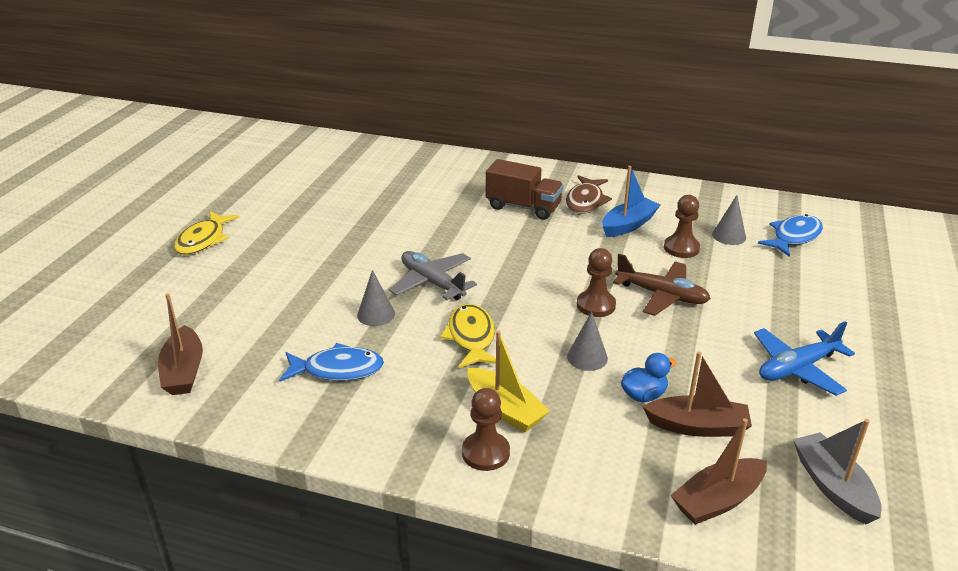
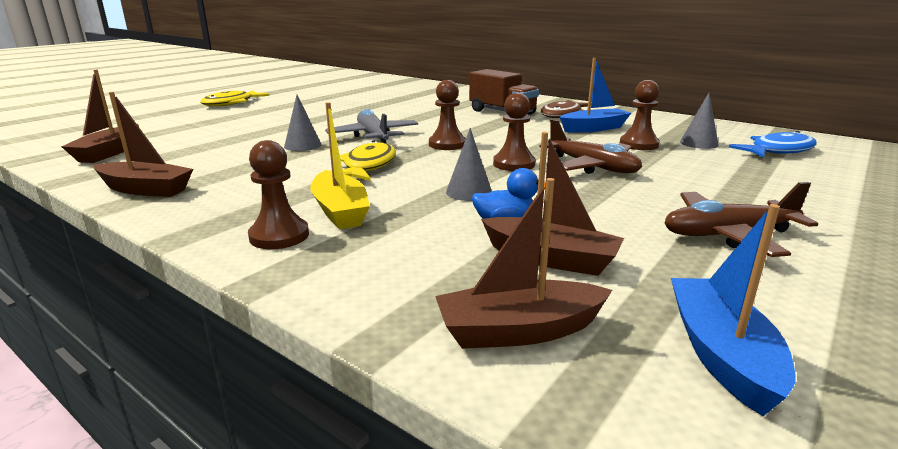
camera: 20 degrees right, 10 degrees down
(301, 422) = (146, 189): none -> brown boat
(337, 370) = (225, 167): blue fish -> none
(514, 283) = (447, 144): none -> brown pawn
(797, 368) = (728, 234): blue plane -> brown plane
(832, 486) = (721, 354): grey boat -> blue boat

